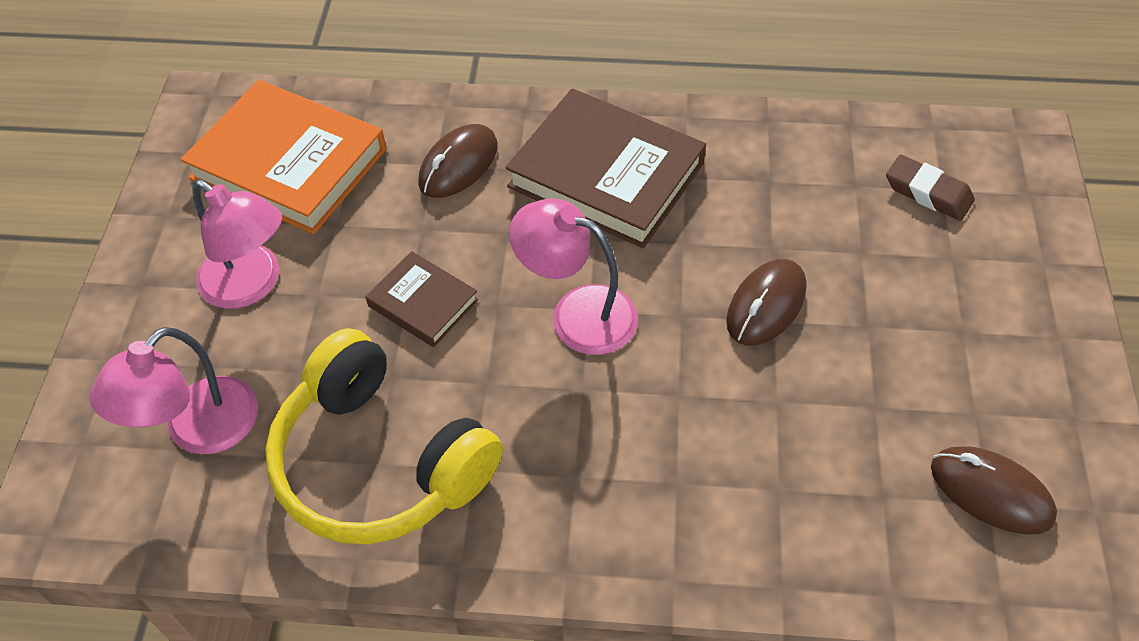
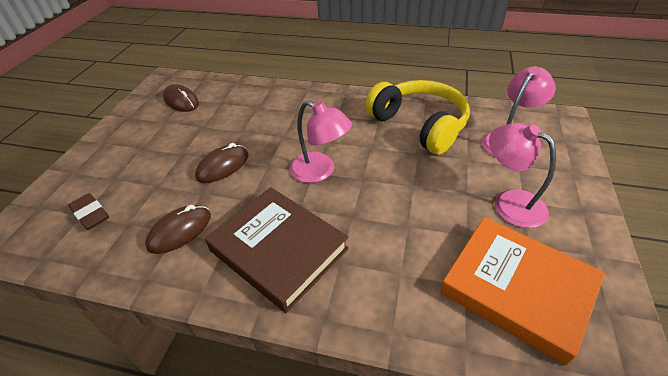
camera: 170 degrees left, 10 degrees down
(423, 303) = (404, 183): brown book -> none
(458, 165) = (382, 271): brown mouse -> brown mouse (180, 231)

